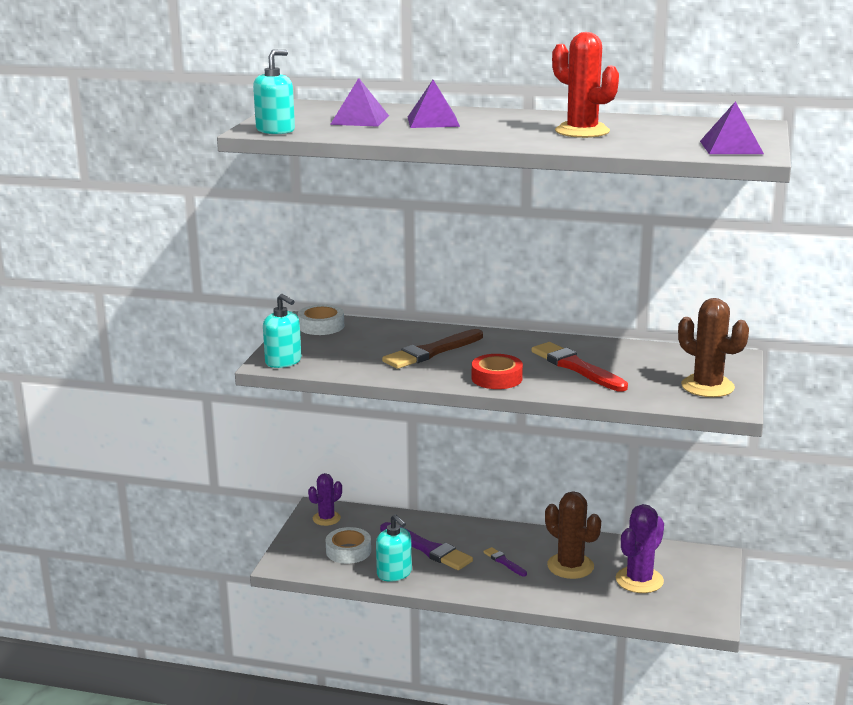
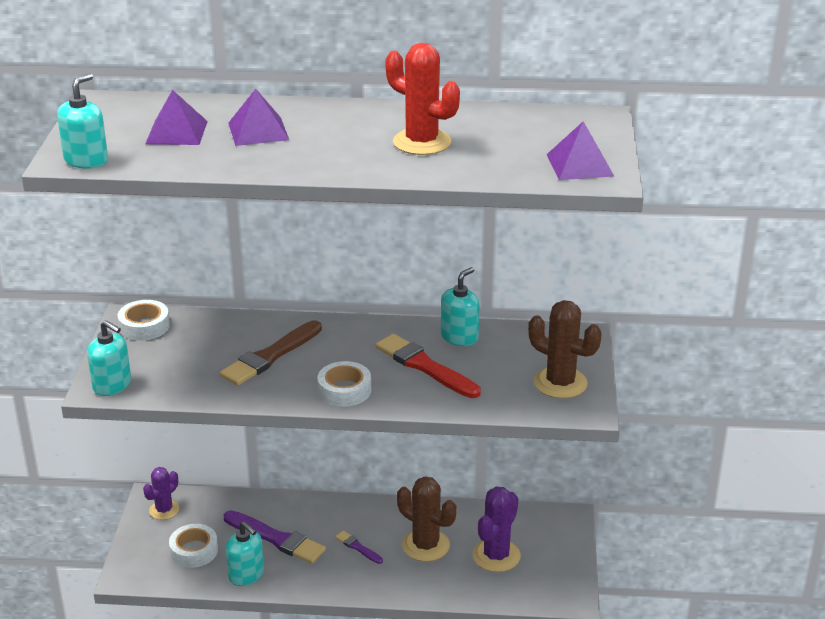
camera: 10 degrees left, 10 degrees up
(496, 378) = (344, 390): red tape -> white tape
(613, 350) = (459, 337): none -> turquoise soap dispenser

